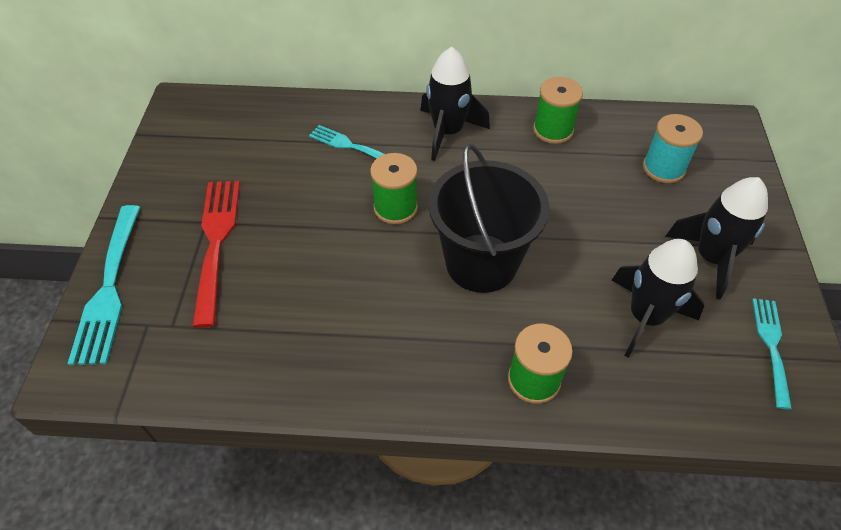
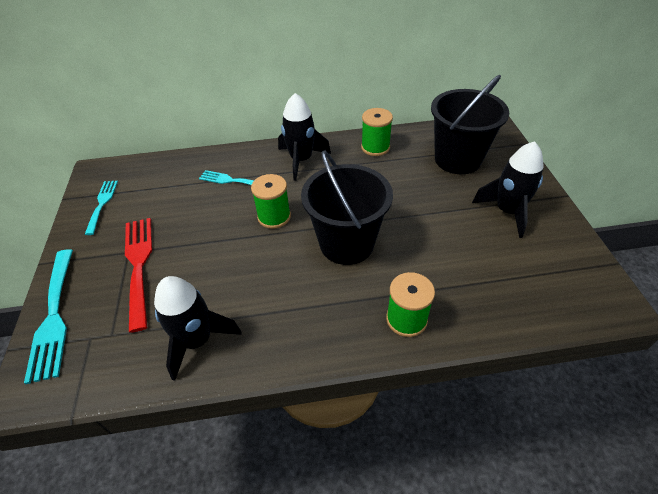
camera: 10 degrees left, 5 degrees down
(645, 317) = (474, 259): black rocket -> black rocket (197, 340)
(663, 168) = (457, 159): turquoise spool -> black bucket
(771, 347) = (567, 263): turquoise fork -> turquoise fork (102, 204)

